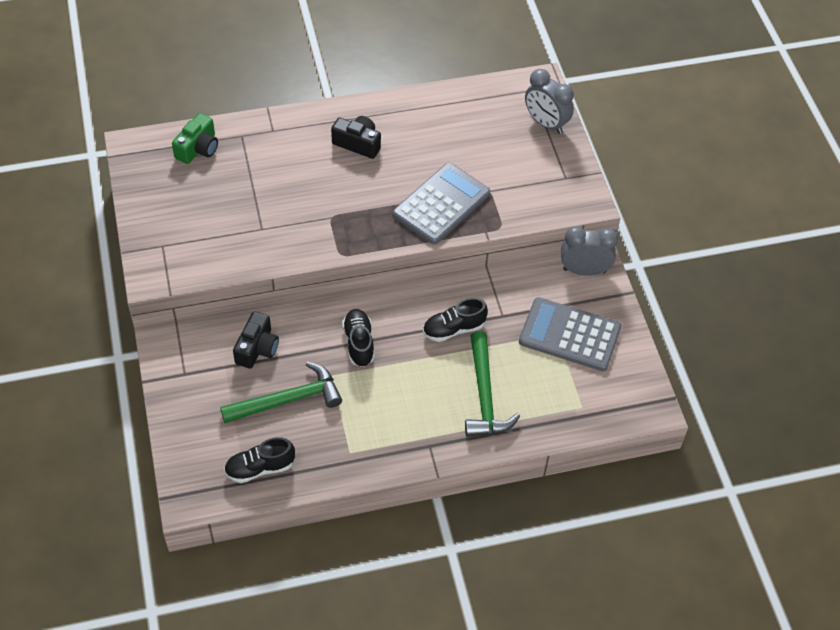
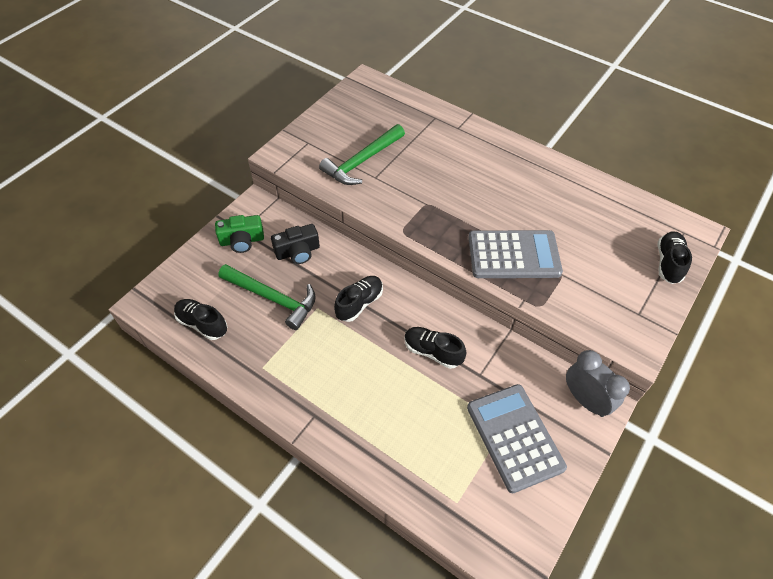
camera: 50 degrees right, 0 degrees up
(198, 148) = (400, 106): green camera -> green camera (242, 241)
(358, 143) = (503, 174): black camera -> none
(484, 395) = (395, 418): green hammer -> green hammer (362, 161)
(546, 123) = (668, 263): grey clock -> black shoe

